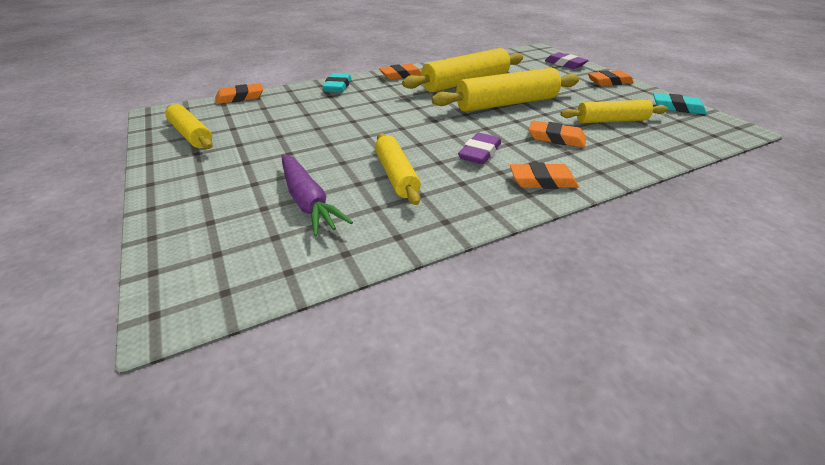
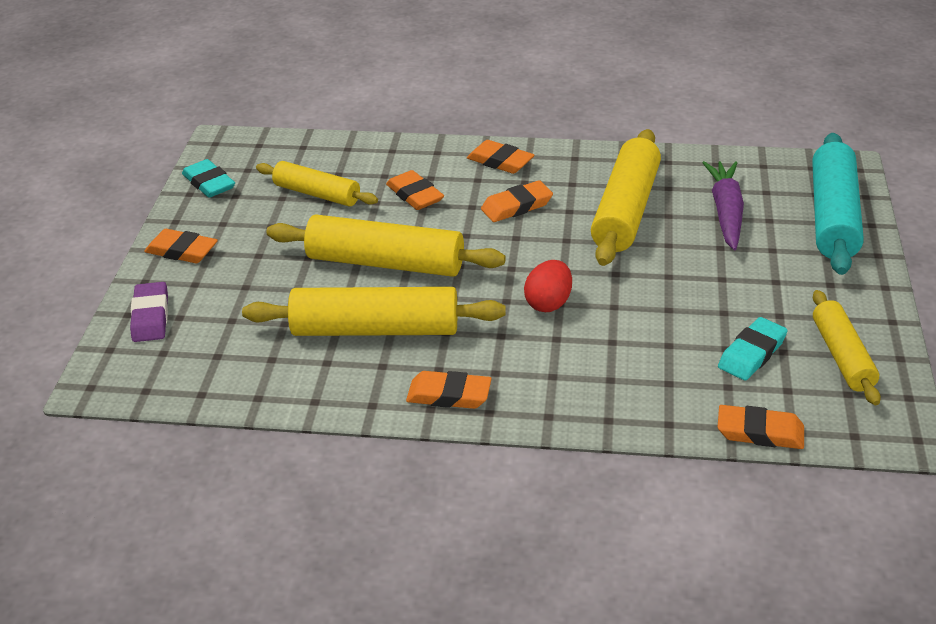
camera: 145 degrees left, 0 degrees up
(195, 232) = (833, 216): none -> turquoise rolling pin
(338, 86) = (581, 402): turquoise eraser -> turquoise eraser (752, 353)
(392, 112) = (548, 303): none -> red egg
(396, 175) = (625, 210): yellow rolling pin -> yellow rolling pin, size x1.60
(479, 153) = (517, 206): purple eraser -> orange eraser

